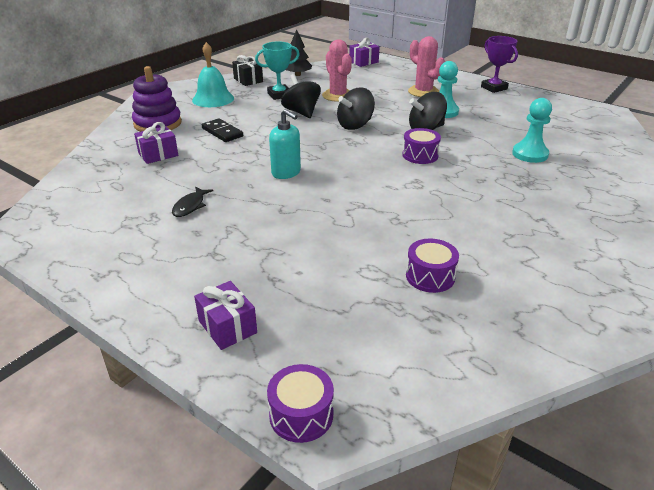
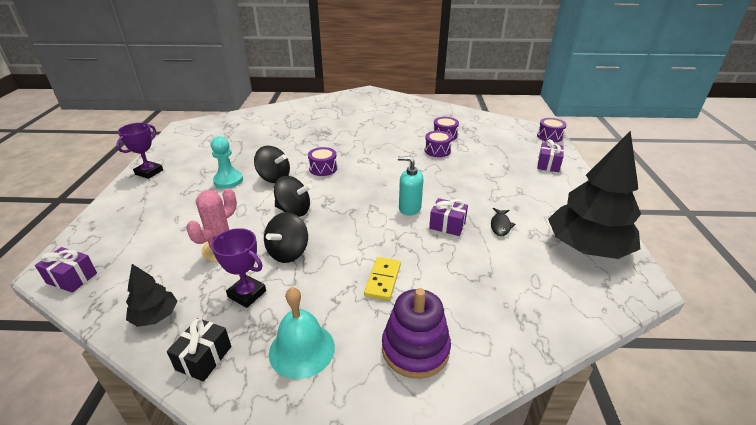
camera: 125 degrees left, 0 degrees up
(89, 234) = (586, 247): none -> black tree
(158, 154) = (468, 293): purple gift -> purple gift (447, 225)
(190, 206) = (500, 225): black fish -> black fish turned 120 degrees clockwise
(222, 132) = (382, 280): black domino -> yellow domino
(279, 95) = (247, 294): turquoise trophy -> purple trophy
(286, 173) = (409, 208): turquoise soap dispenser -> turquoise soap dispenser turned 75 degrees counterclockwise
(385, 244) = (437, 150): none -> purple drum
(423, 92) = (179, 202): pink cactus -> none
(530, 154) = (284, 137): turquoise pawn -> none

